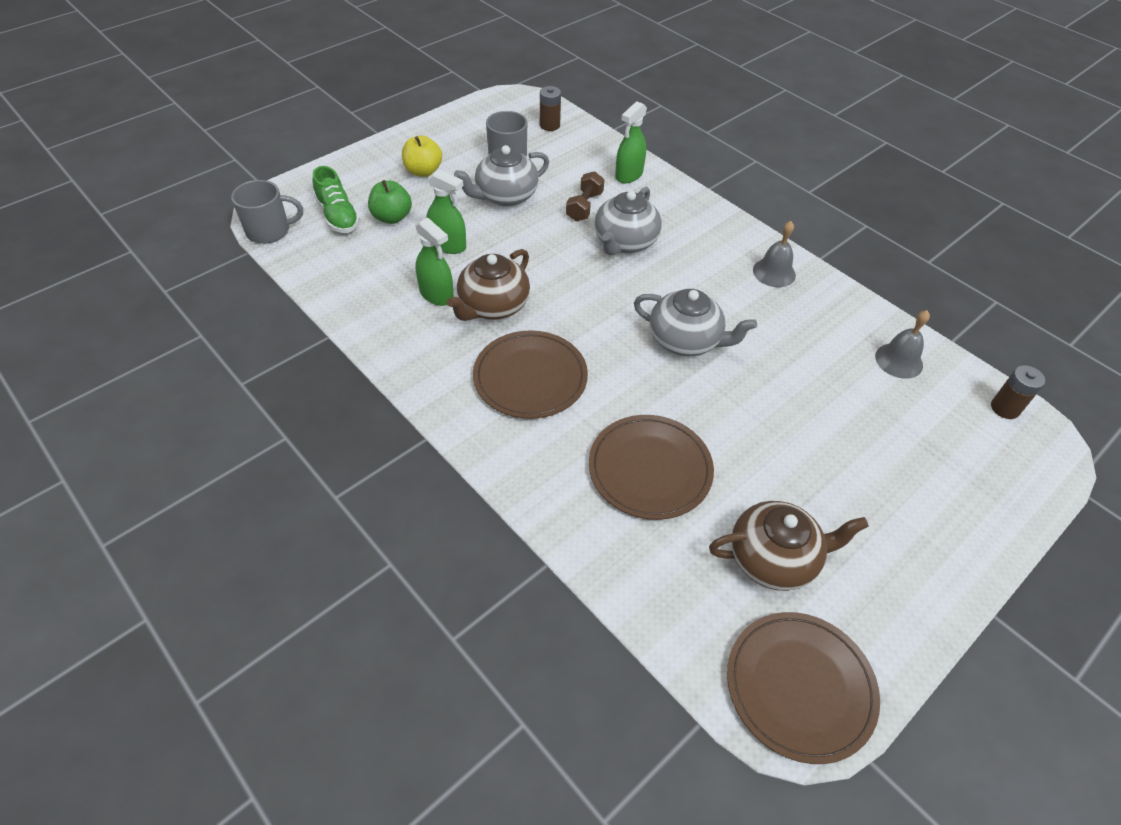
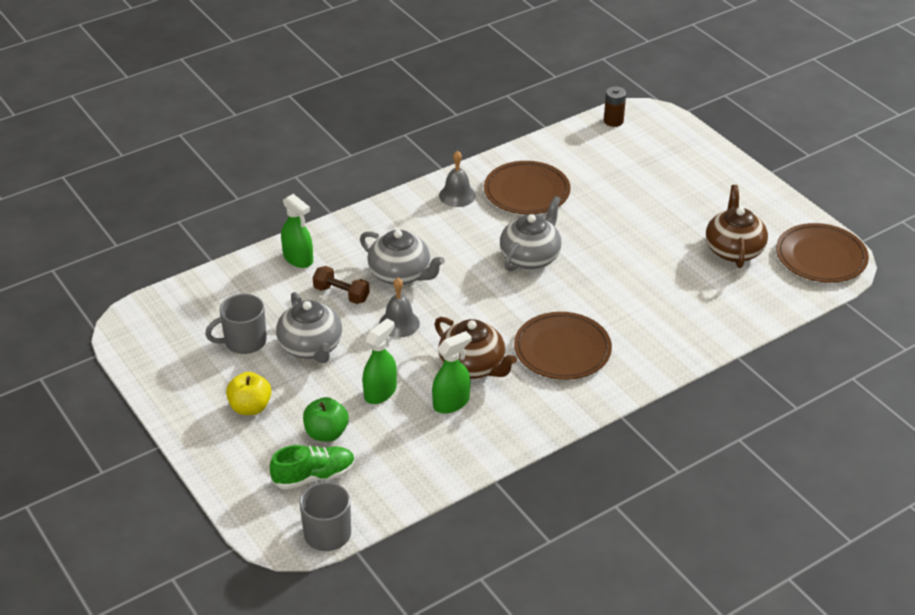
camera: 80 degrees left, 10 degrees down
(549, 125) = (192, 304): brown battery -> none
(650, 469) = (659, 295): brown plate -> brown plate (526, 191)
(899, 360) = (564, 155): grey bell -> grey bell (399, 323)

